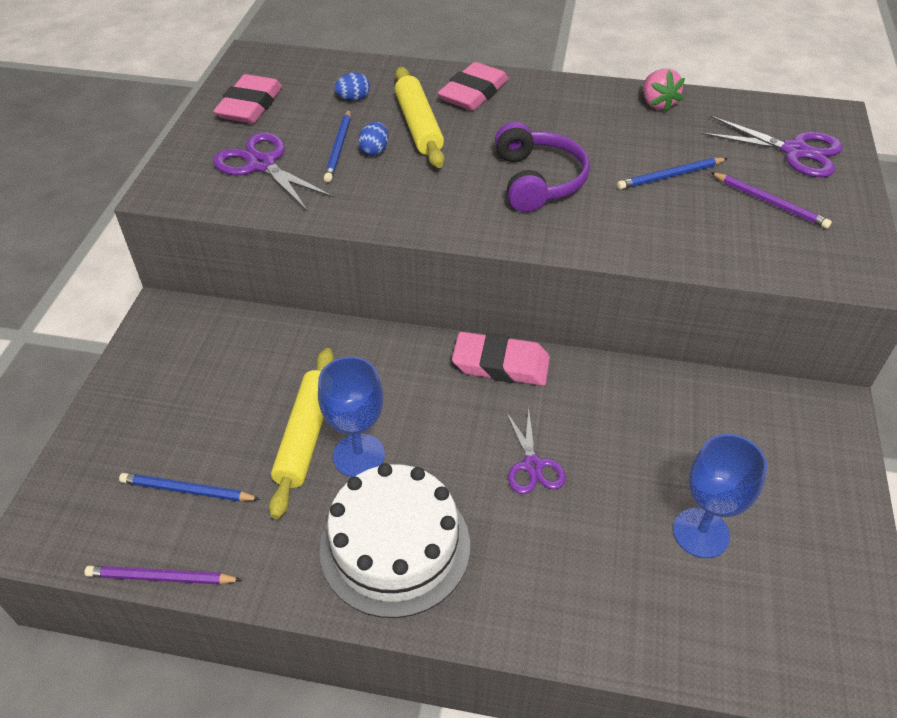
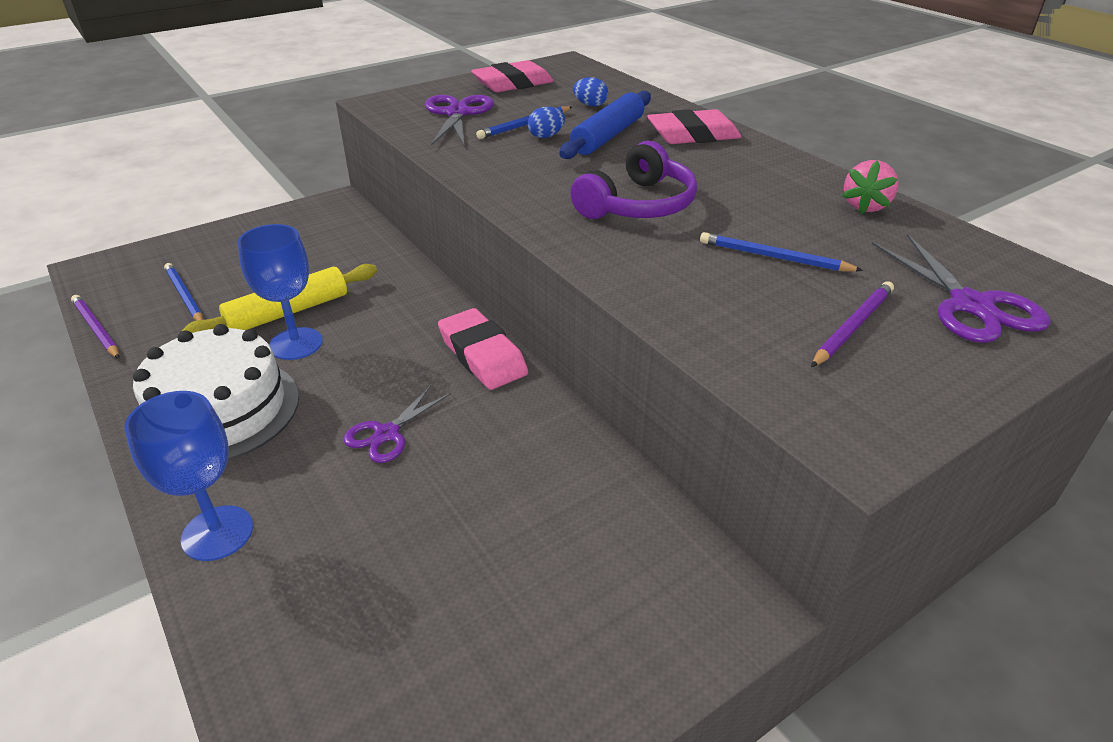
camera: 45 degrees right, 10 degrees down
(418, 126) = (607, 136): yellow rolling pin -> blue rolling pin
(701, 533) = (425, 589): blue goblet -> blue goblet (217, 533)
(770, 202) = (852, 326): purple pencil -> purple pencil turned 135 degrees counterclockwise

